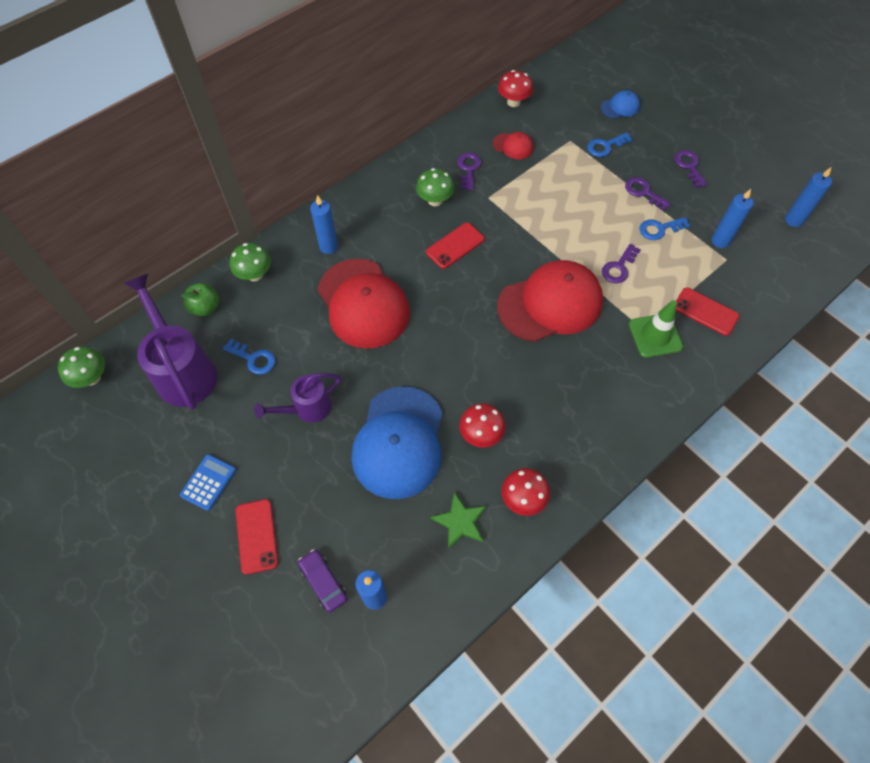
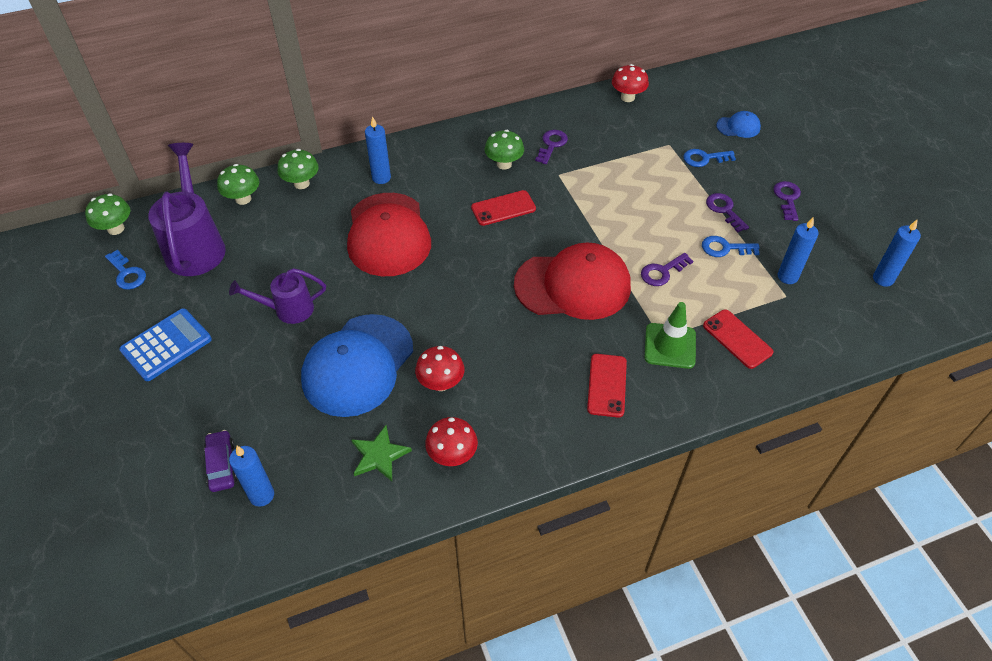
camera: 20 degrees right, 10 degrees down
(205, 307) = (243, 199): green apple -> green mushroom
(208, 482) = (166, 345): blue calculator -> blue calculator, size x1.50
(253, 359) = (262, 253): blue key -> blue key (127, 273)
(256, 536) = (183, 404): red phone -> red phone (607, 385)
(513, 146) = (607, 135): red cap -> none

